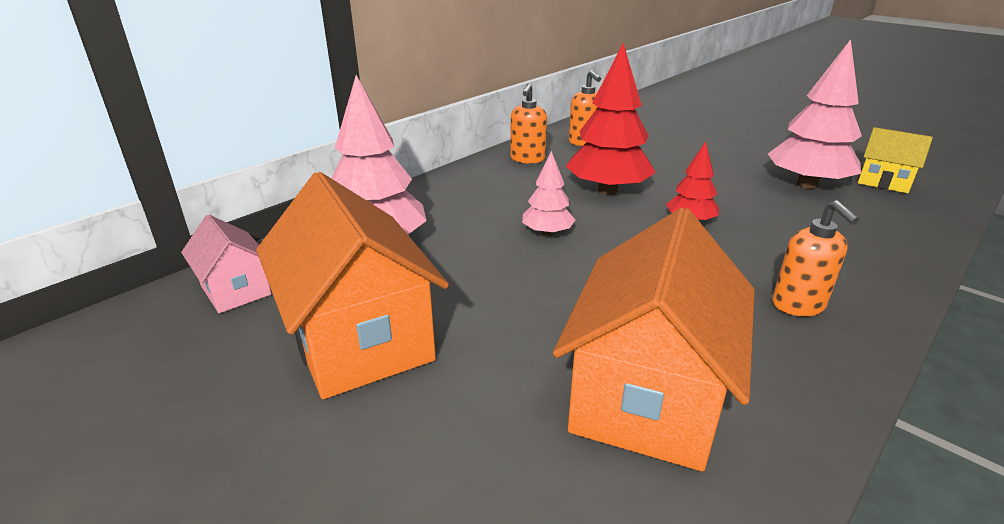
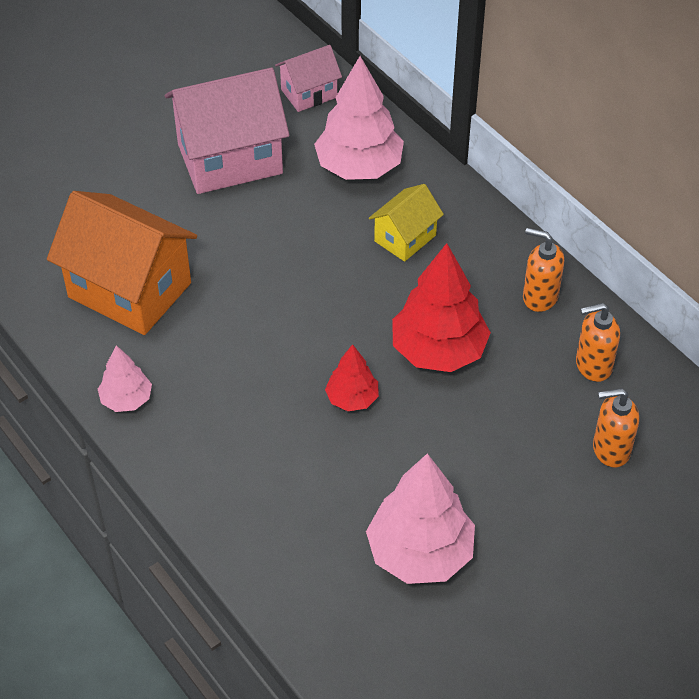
camera: 100 degrees right, 20 degrees up
(360, 340) = (230, 159): orange house -> pink house
(547, 233) = (353, 281): pink tree -> pink tree (126, 399)
(798, 305) = (195, 418): orange soap dispenser -> orange soap dispenser (610, 449)
(883, 182) = (413, 646): yellow house -> yellow house (405, 238)

